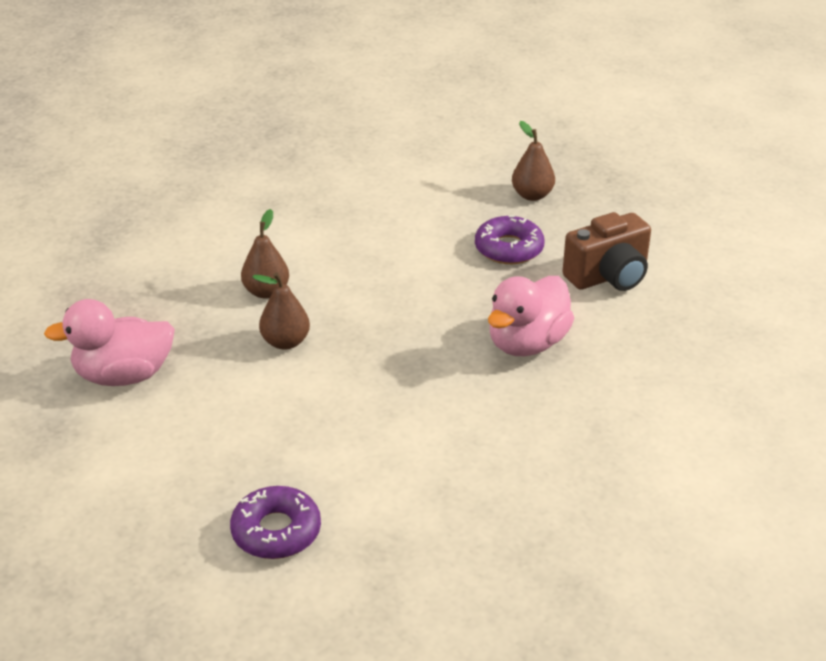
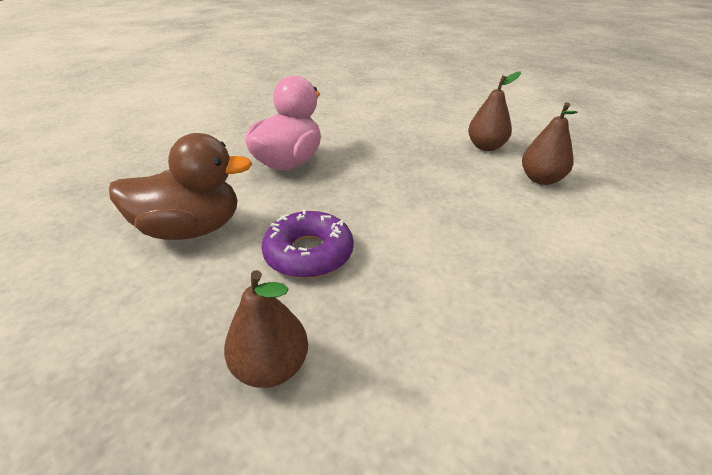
camera: 170 degrees right, 0 degrees up
(124, 375) = (575, 121): pink duck -> none
(276, 531) = (417, 81): purple donut -> none
(608, 277) = (191, 229): brown camera -> brown duck

